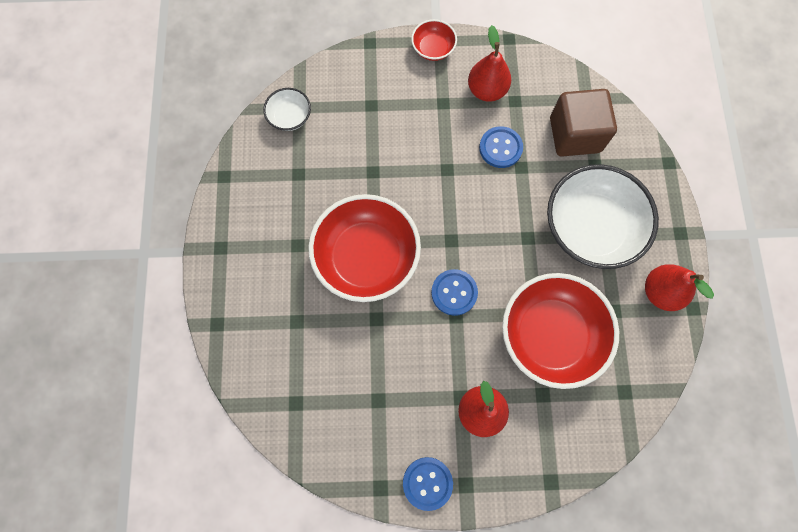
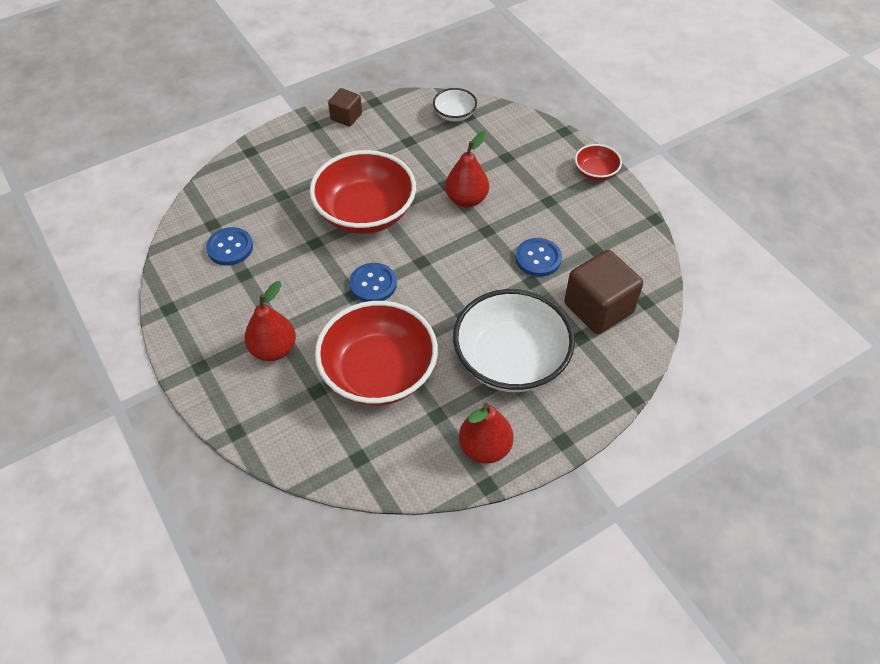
camera: 60 degrees right, 20 degrees down
(228, 212) = (346, 117): none -> brown cube
(427, 483) = (188, 338): blue button -> blue button (230, 247)
(486, 90) = (587, 225): red pear -> red pear (466, 199)

